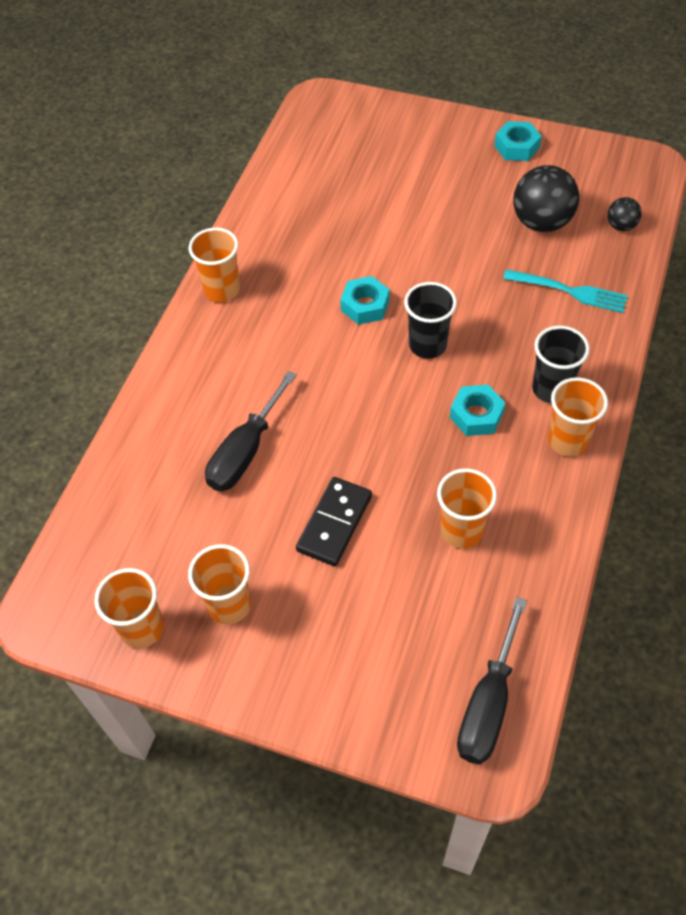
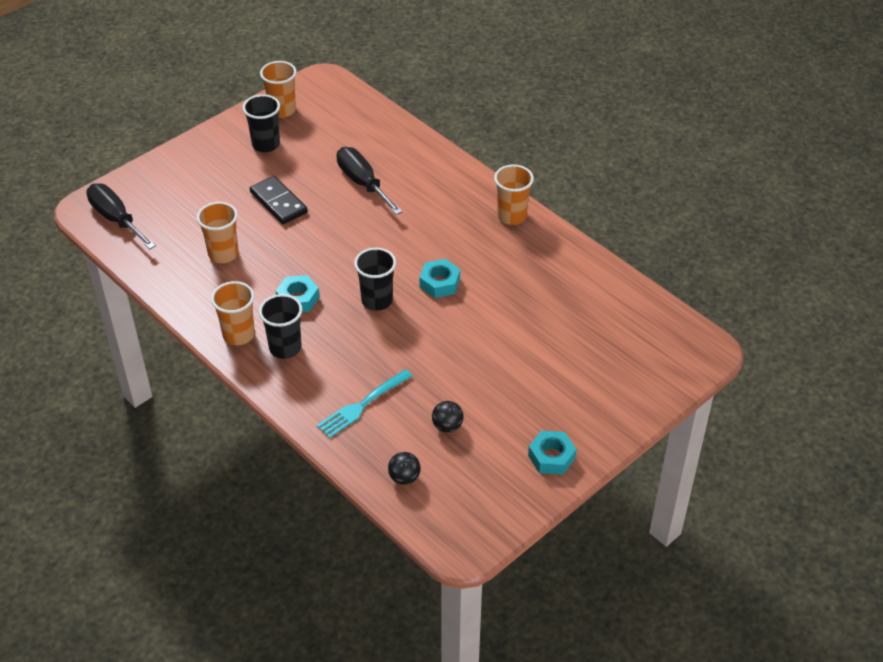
camera: 115 degrees right, 10 degrees down
(229, 605) = (266, 144): orange cup -> black cup
(541, 222) = (447, 426): black ball -> black ball, size x0.51

